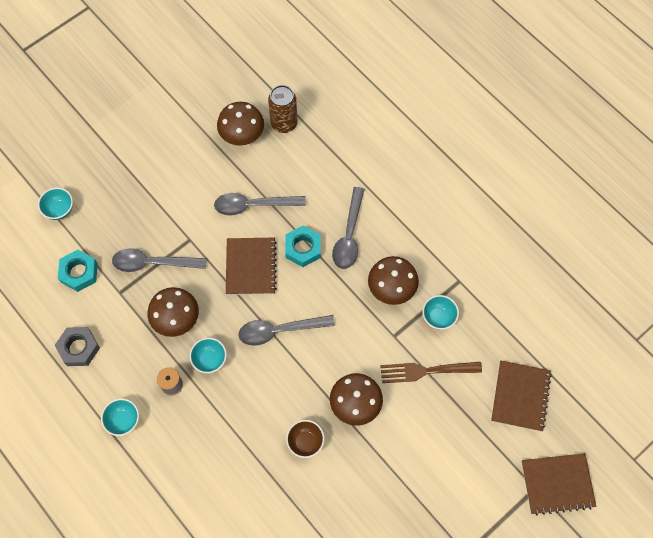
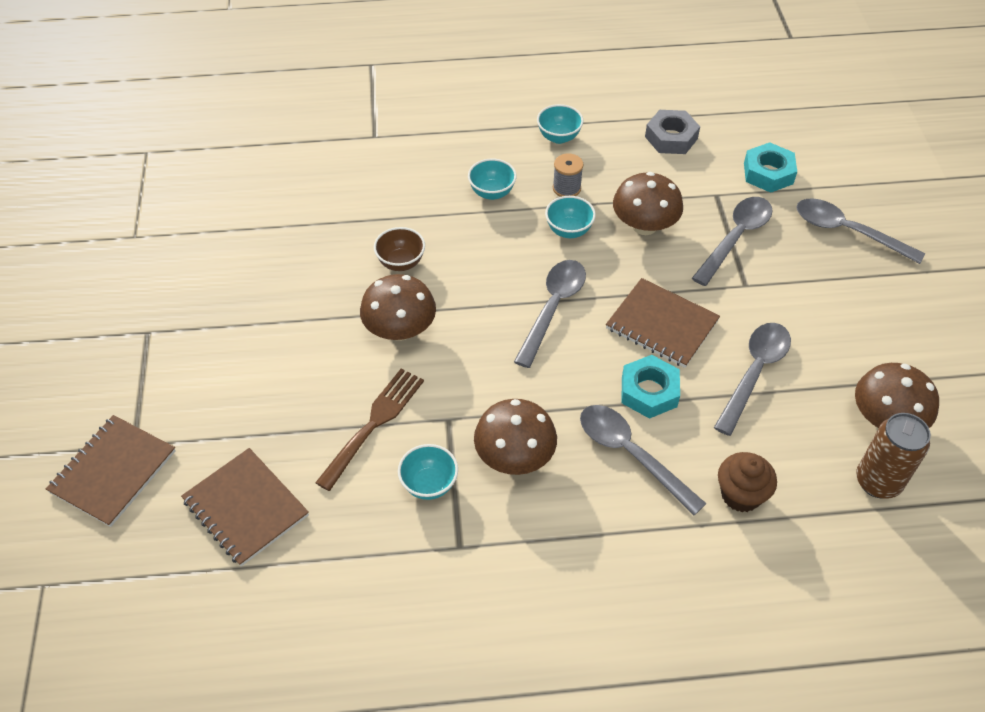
camera: 125 degrees right, 15 degrees down
(59, 210) = (869, 190): turquoise bowl -> turquoise bowl (492, 192)
(107, 207) = (847, 231): none -> grey spoon
(335, 176) = (740, 495): none -> brown cupcake

